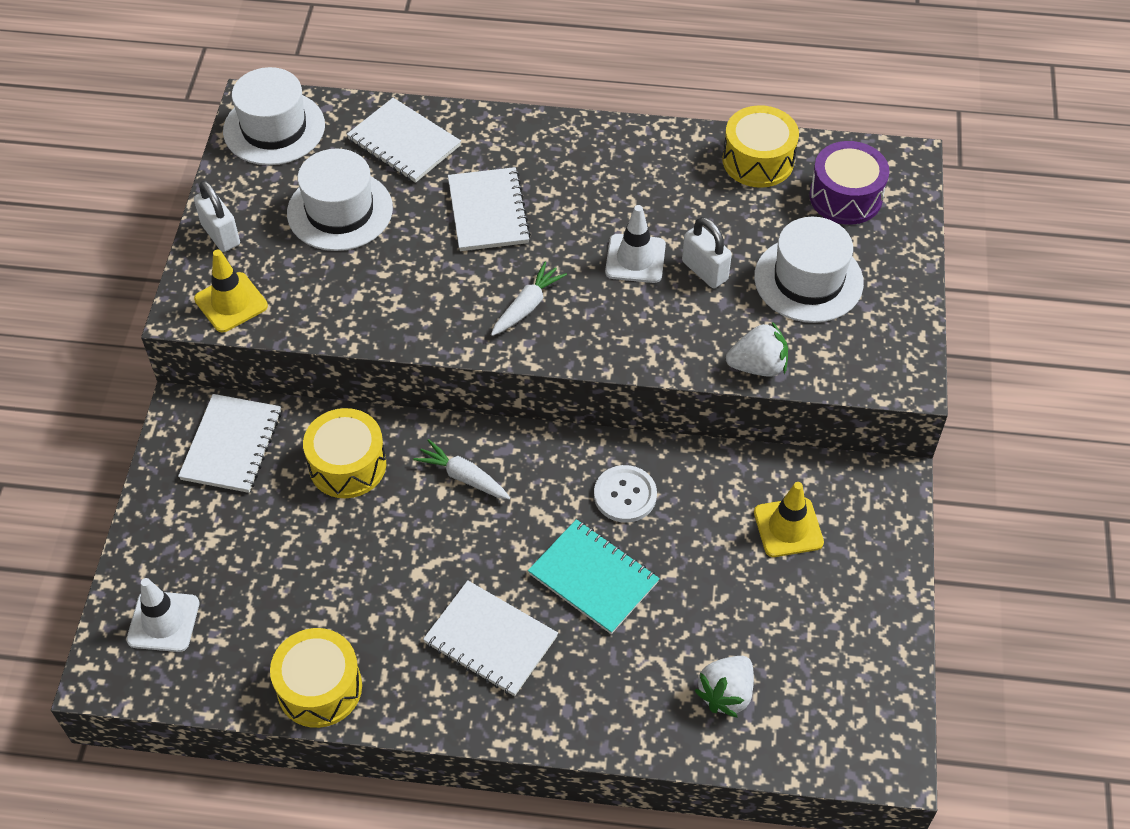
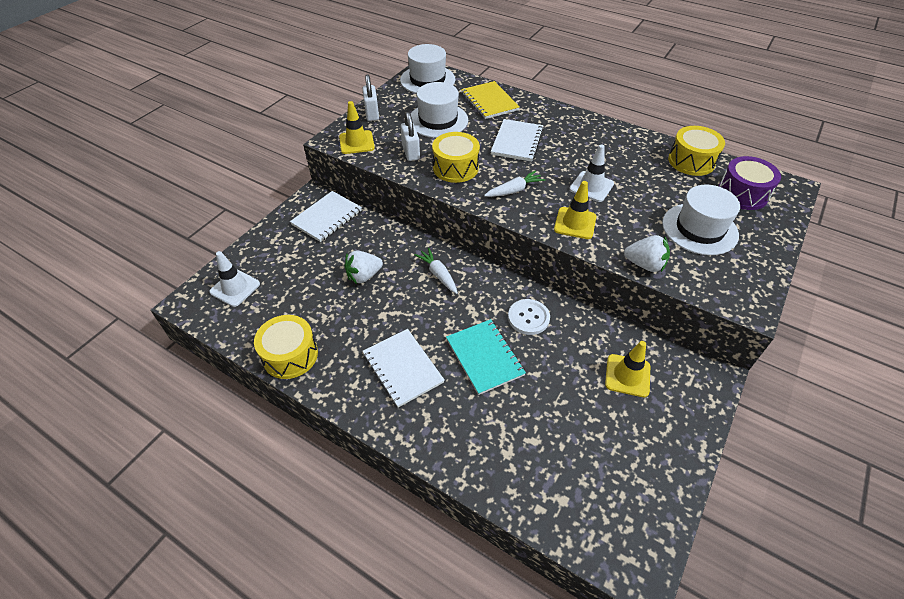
camera: 25 degrees right, 5 degrees down
(347, 465) = (379, 247): yellow drum -> yellow drum (455, 168)
(404, 142) = (489, 101): white notebook -> yellow notebook
(639, 332) = (575, 223): none -> yellow traffic cone
(704, 271) = (632, 204): white padlock -> white padlock (411, 152)
(726, 694) = (537, 465): white strawberry -> white strawberry (364, 276)

